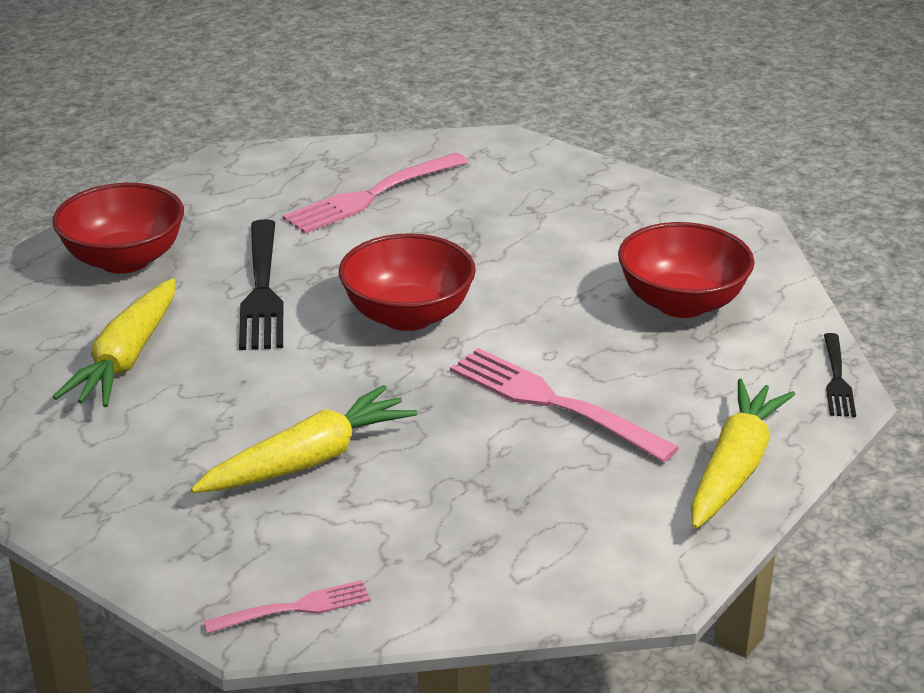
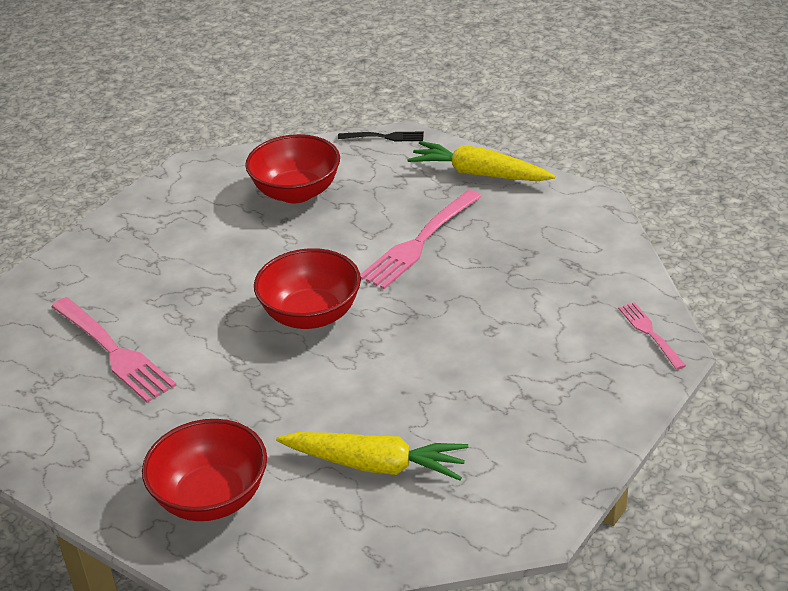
camera: 90 degrees left, 5 degrees up
(262, 290) = (269, 399): black fork -> none
(309, 460) = (498, 345): yellow carrot -> none

